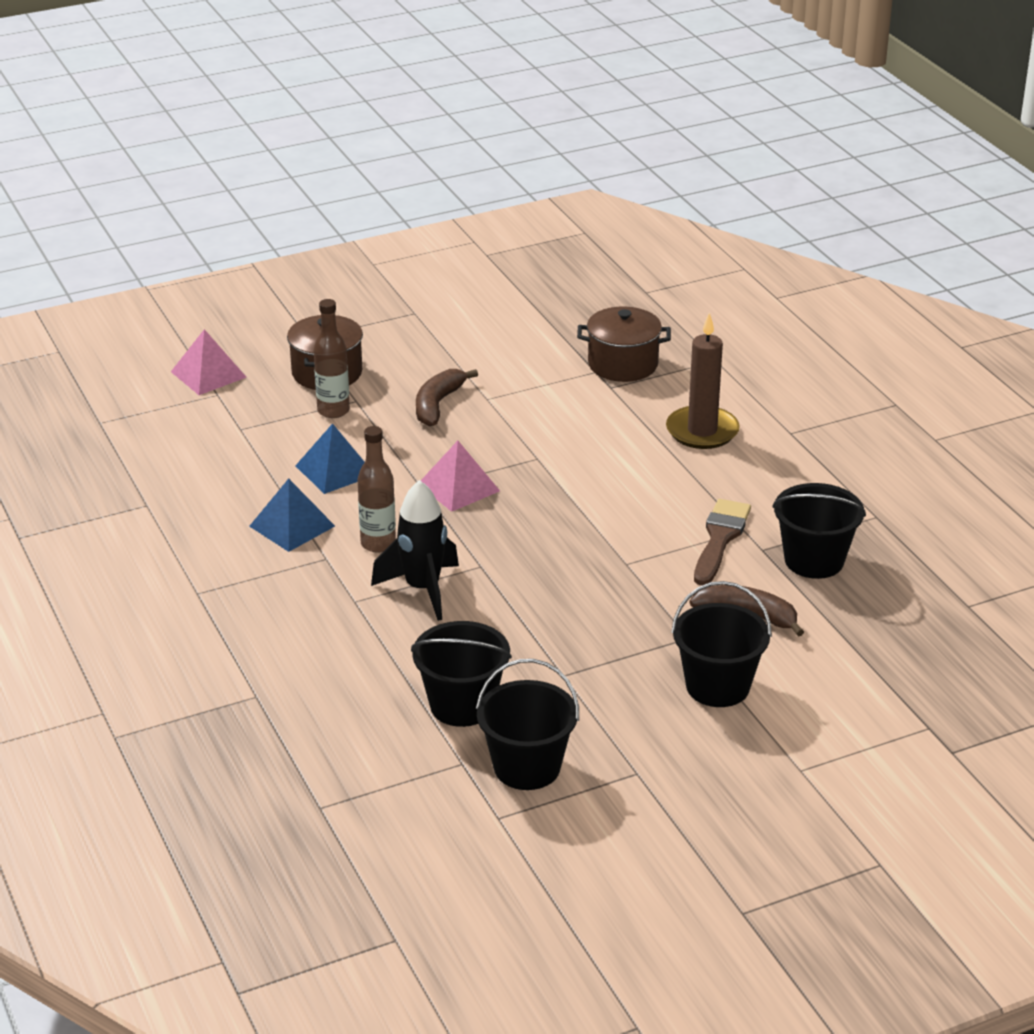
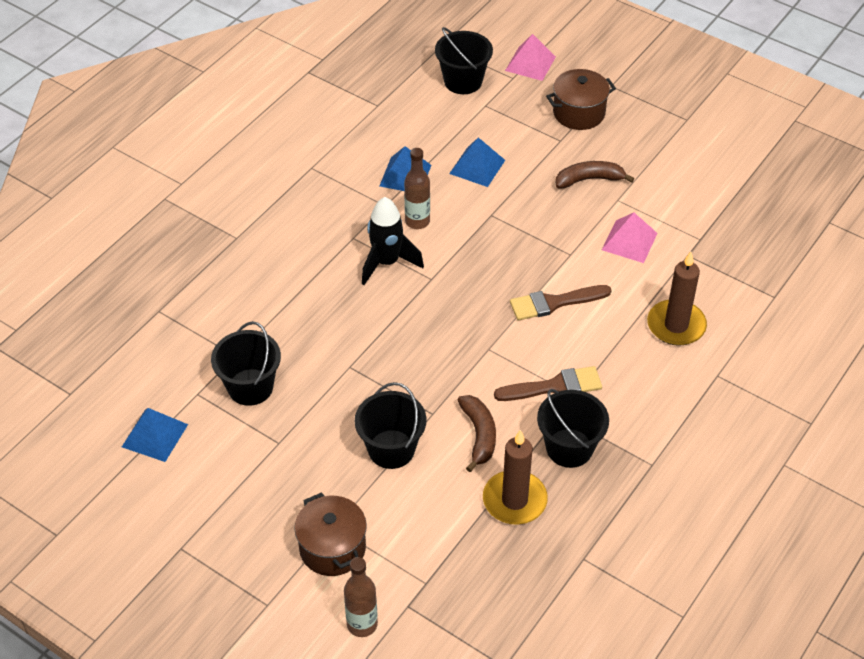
camera: 60 degrees right, 15 degrees up
(333, 411) = (540, 136): brown bottle -> brown bottle (362, 624)
(458, 487) = (506, 231): pink pyramid -> pink pyramid (629, 241)
(462, 705) = (288, 331): black bucket -> black bucket (463, 81)
(538, 879) = (154, 435): none -> blue pyramid
(599, 495) = (554, 303): none -> brown brush
(623, 364) = (722, 249): brown pot -> brown pot (332, 548)
(858, 623) = (514, 500): none -> brown candle

